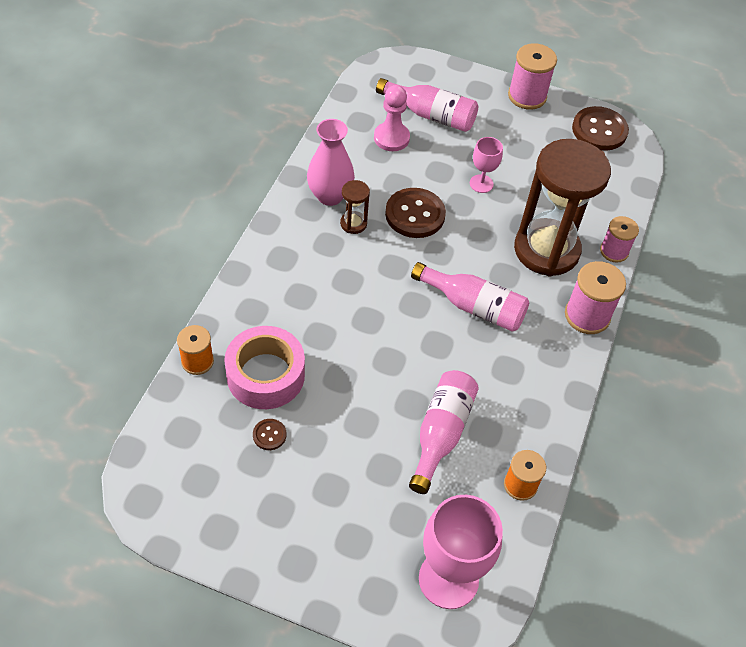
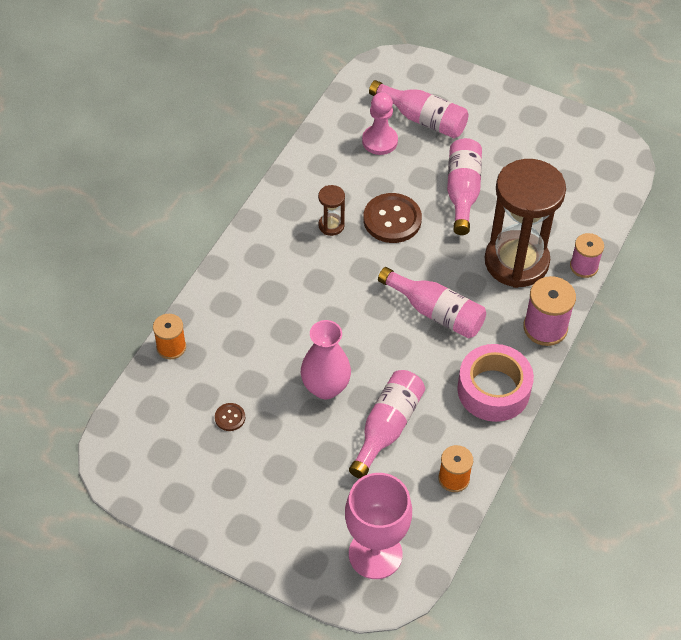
camera: 10 degrees right, 0 degrees up
(265, 375) = (232, 364): pink tape -> pink tape (493, 390)
(330, 196) = (312, 197): pink vase -> pink vase (325, 387)
(481, 184) = (462, 192): pink goblet -> pink bottle
(527, 96) = (524, 103): pink spool -> none
(599, 130) = (592, 142): brown button -> none

